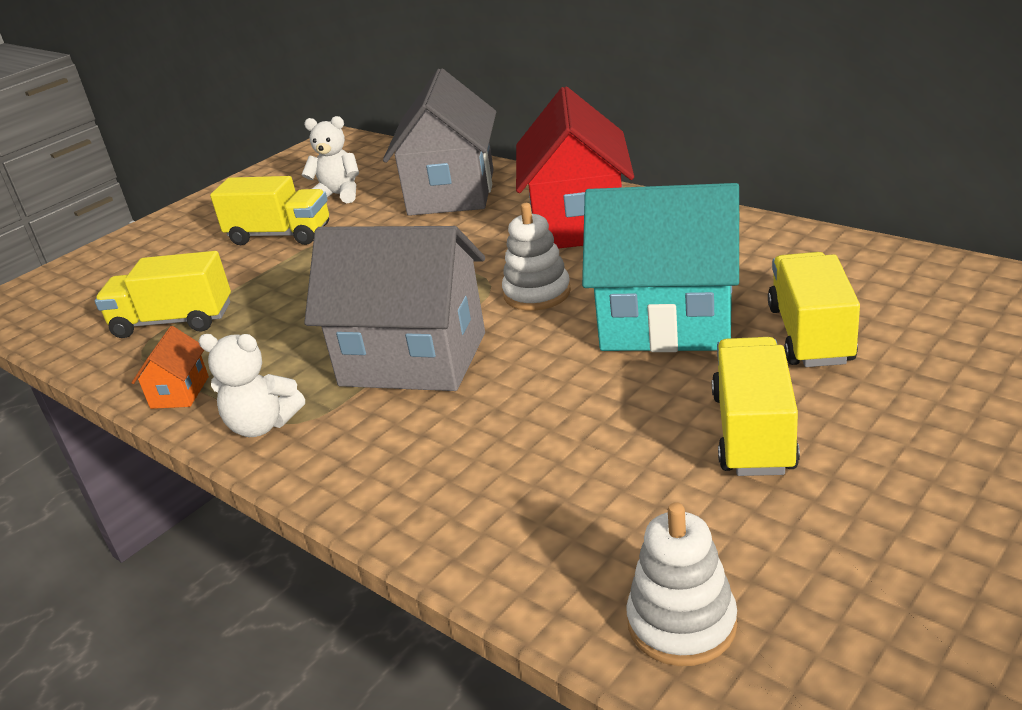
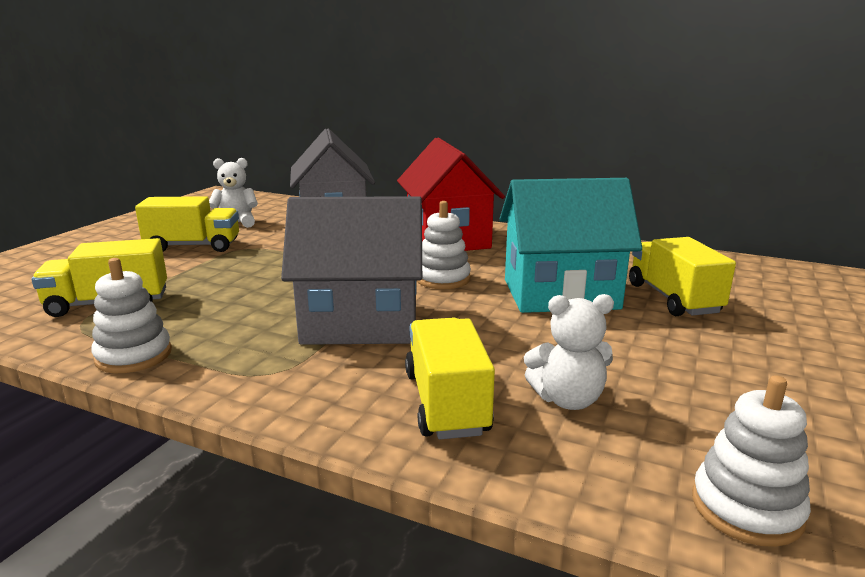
camera: 20 degrees left, 10 degrees down
(180, 392) = (134, 356): orange house -> white stacking toy
(262, 425) = (235, 377): white teddy bear -> white teddy bear (567, 399)
(753, 432) = (684, 360): yellow truck -> yellow truck (446, 402)

